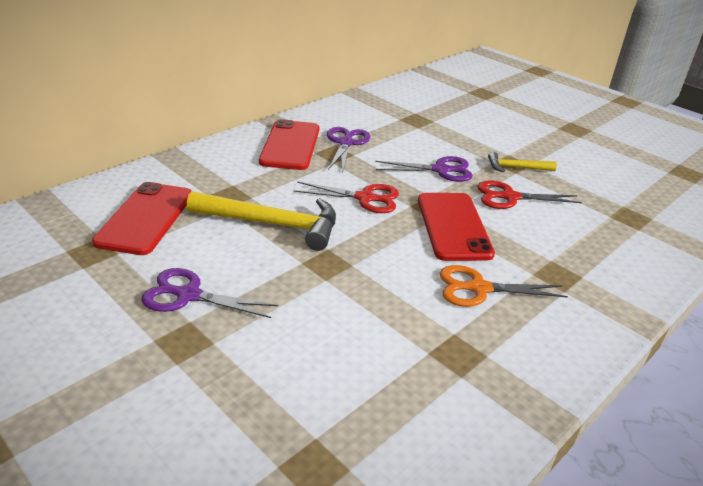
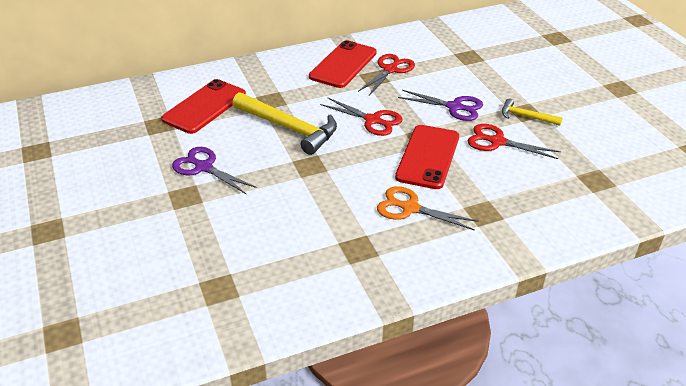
camera: 25 degrees right, 5 degrees up
(346, 143) = (390, 70): purple scissors -> red scissors

